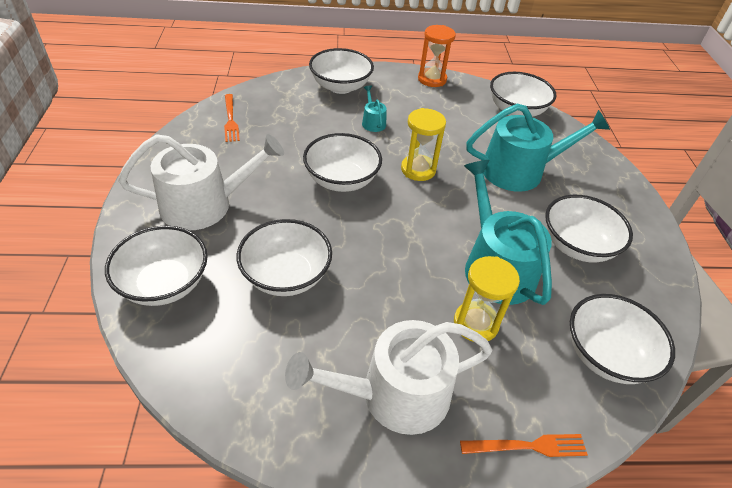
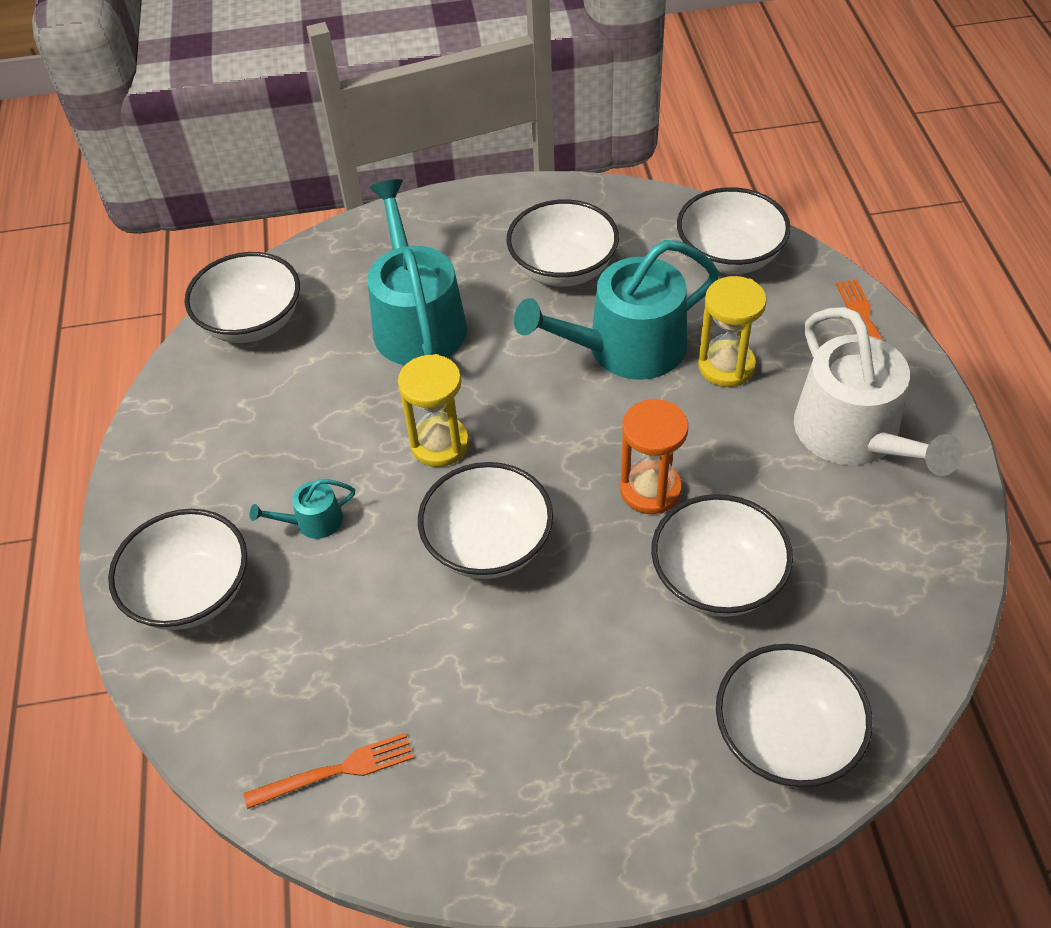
camera: 90 degrees left, 5 degrees up
(205, 204) = (598, 737): white watering can -> none
(432, 79) = (155, 443): orange hourglass -> orange hourglass (650, 490)

